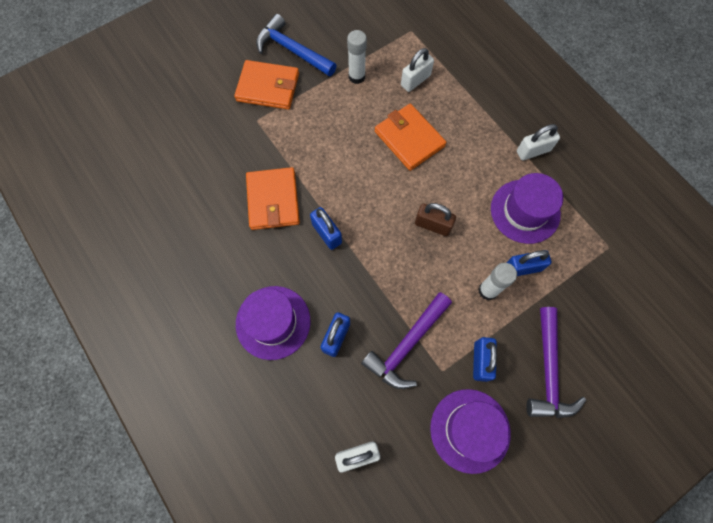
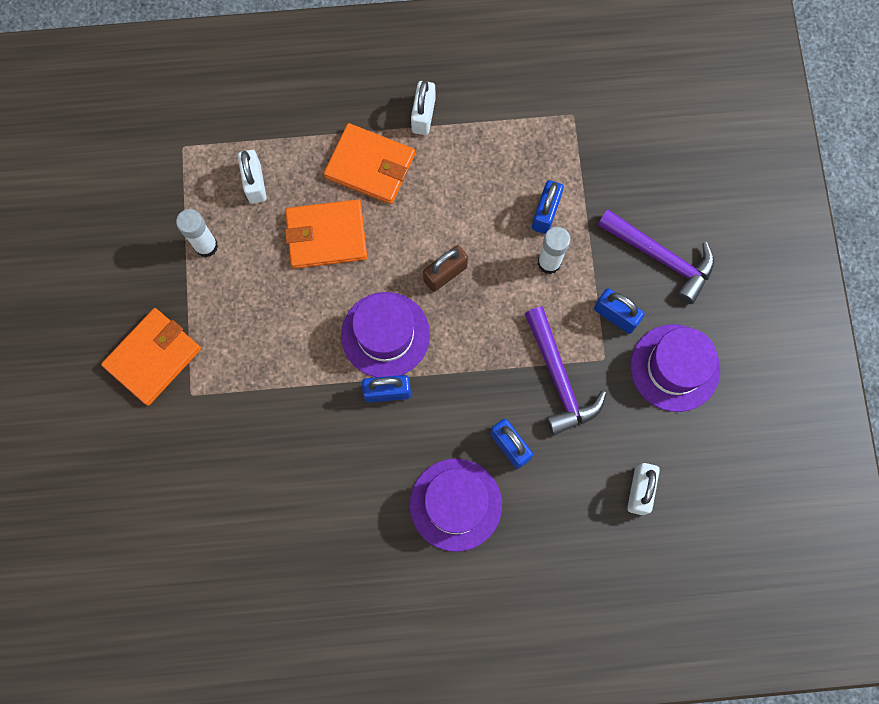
camera: 60 degrees left, 5 degrees up
(273, 200) = (310, 430): orange wallet -> orange wallet (370, 166)
(292, 50) = (118, 300): blue hammer -> none
(525, 211) = (486, 170): purple hat -> purple hat (385, 335)

